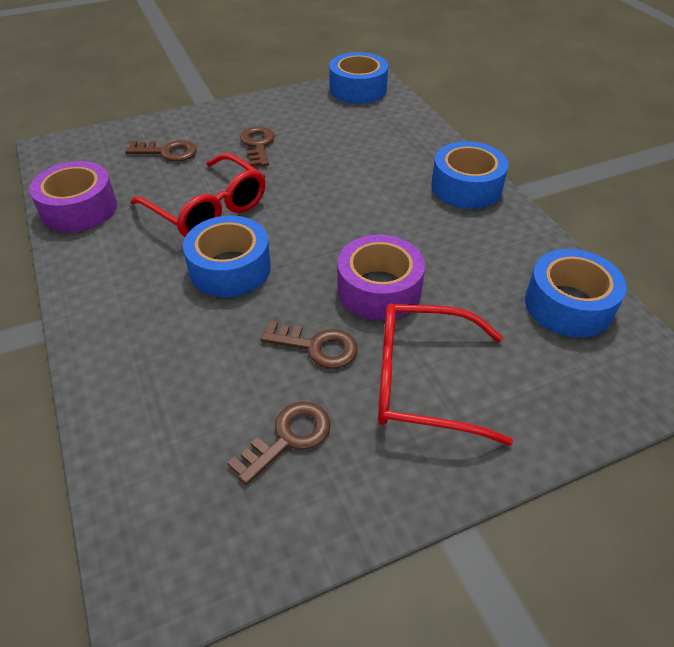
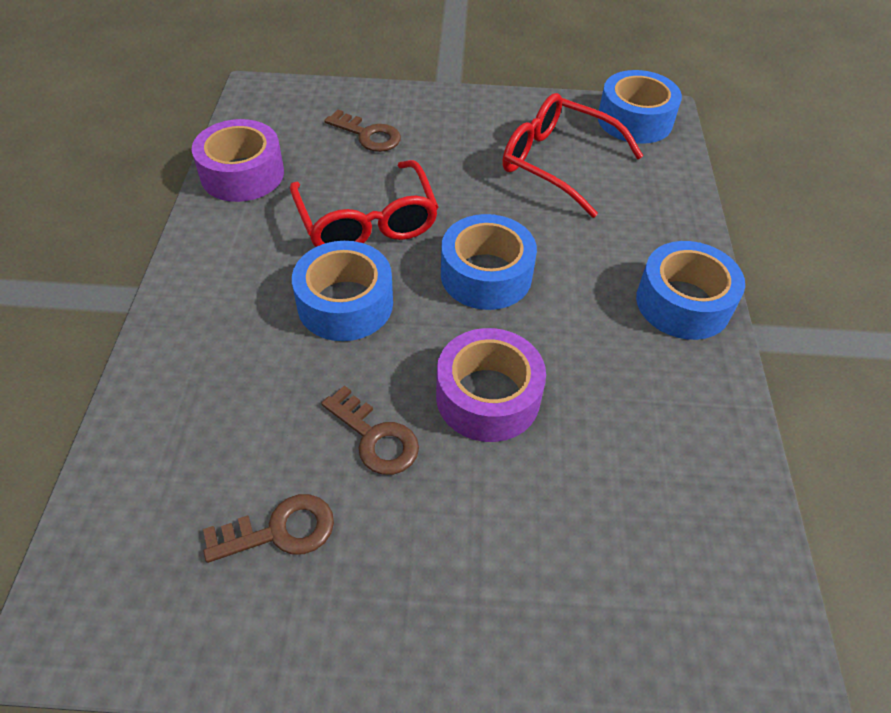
camera: 25 degrees right, 5 degrees up
(258, 145) = (469, 158): brown key -> none
(422, 382) = (461, 534): red glasses -> red glasses (557, 163)
(568, 305) = (706, 517): blue tape -> blue tape (486, 275)

